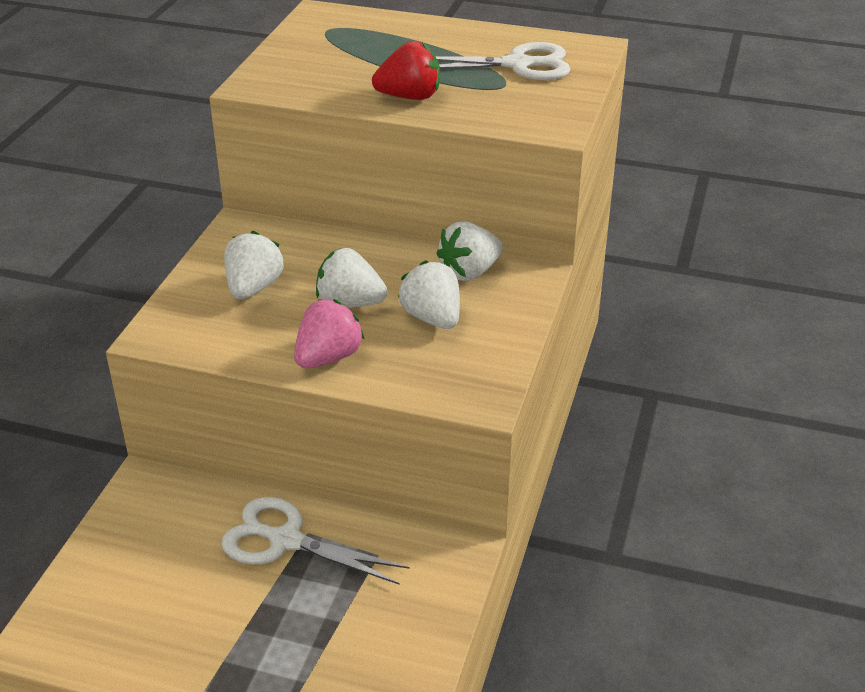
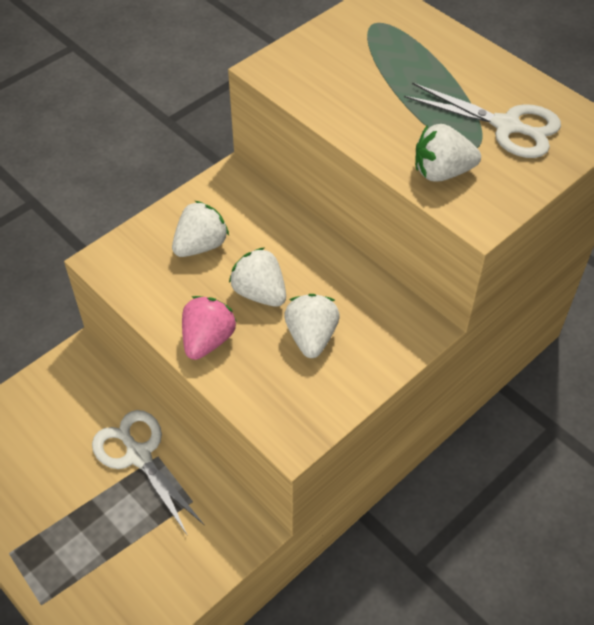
camera: 30 degrees right, 15 degrees up
(328, 357) = (208, 340): pink strawberry -> pink strawberry turned 45 degrees counterclockwise
(410, 97) = (383, 131): red strawberry -> none
(469, 272) = (373, 302): white strawberry -> white strawberry (441, 172)

